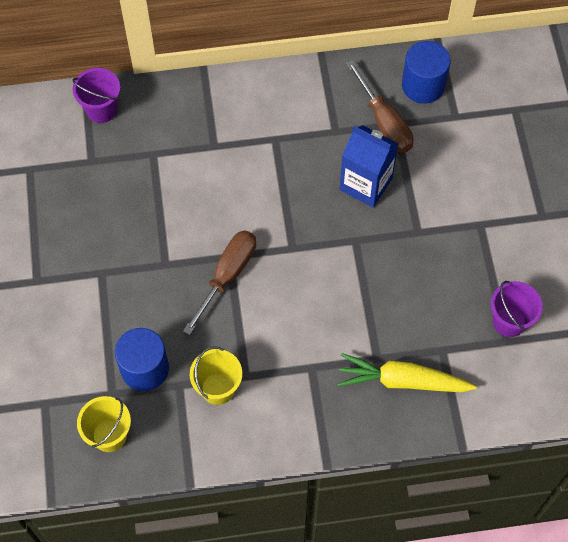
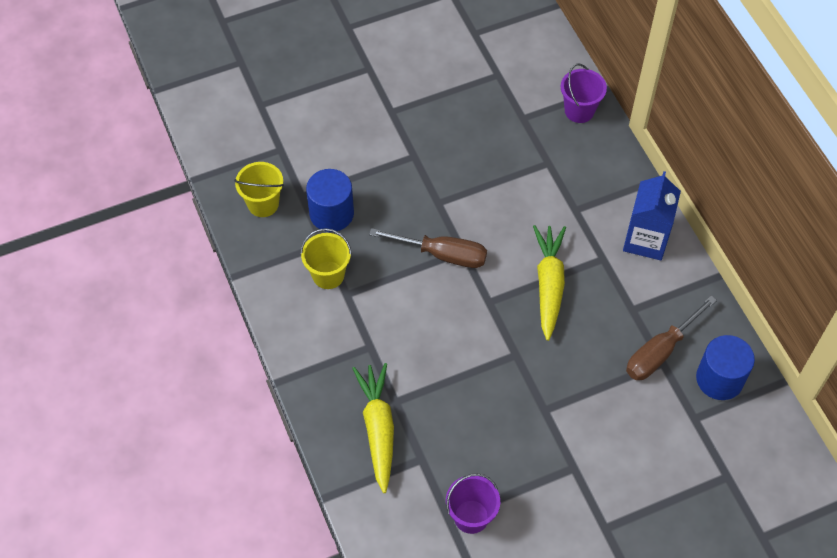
camera: 75 degrees right, 5 degrees down
(290, 192) = (549, 285): none -> yellow carrot
(366, 184) = (582, 350): blue carton -> blue carton (645, 240)

